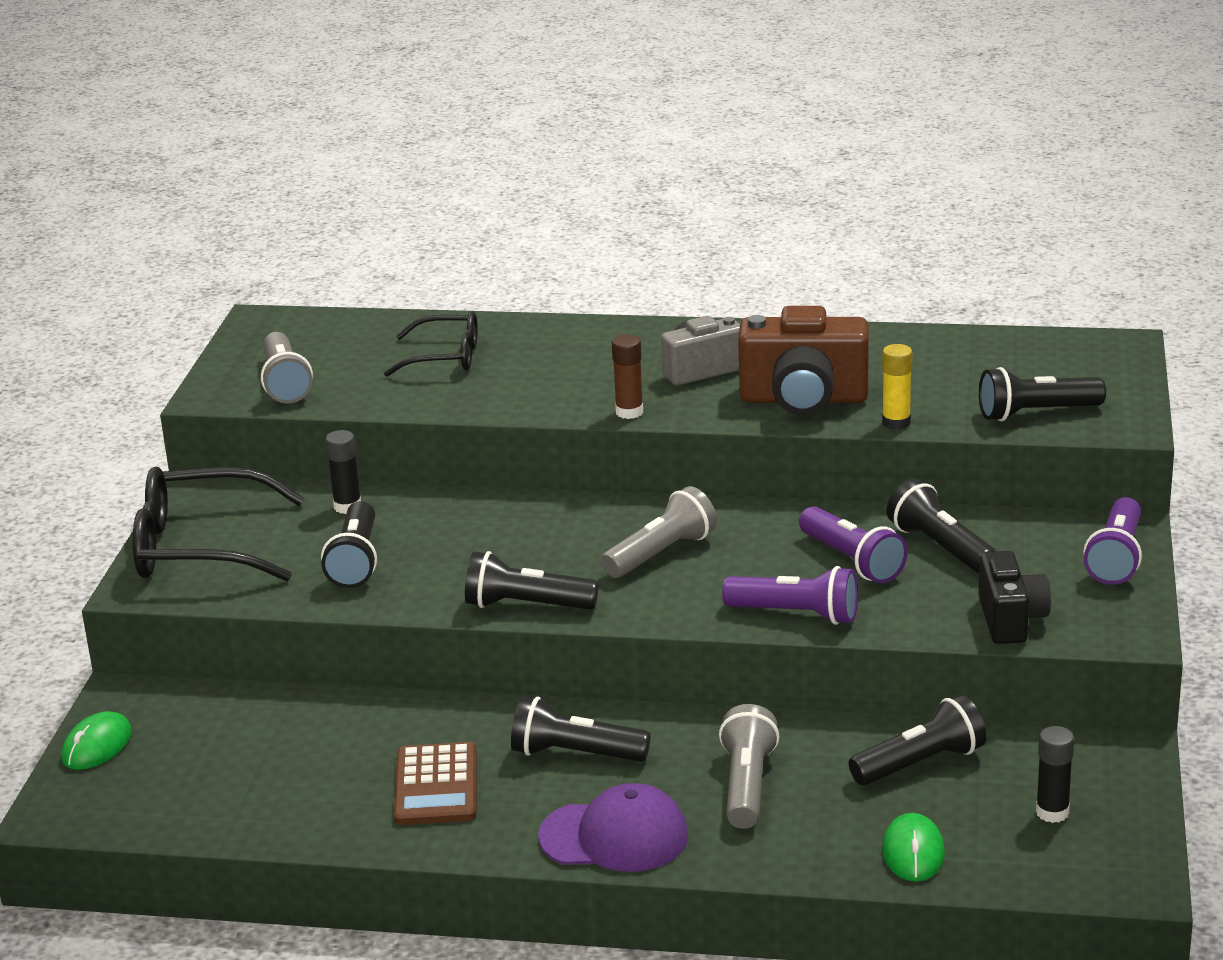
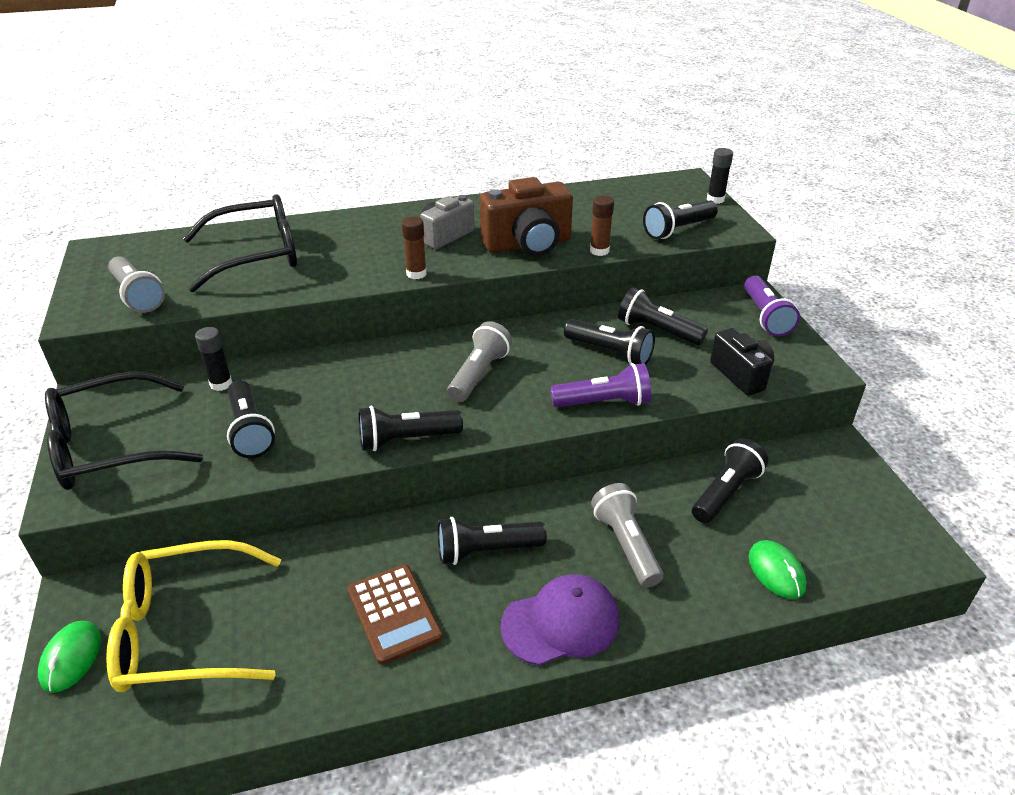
camera: 25 degrees left, 10 degrees up
(215, 750) = (186, 630): none -> yellow glasses
(444, 357) = (255, 255): black glasses -> black glasses, size x1.65
(852, 561) = (610, 352): purple flashlight -> black flashlight
(896, 423) = (599, 251): yellow glue stick -> brown glue stick
(1052, 812) = (835, 510): black glue stick -> black glue stick (715, 199)

